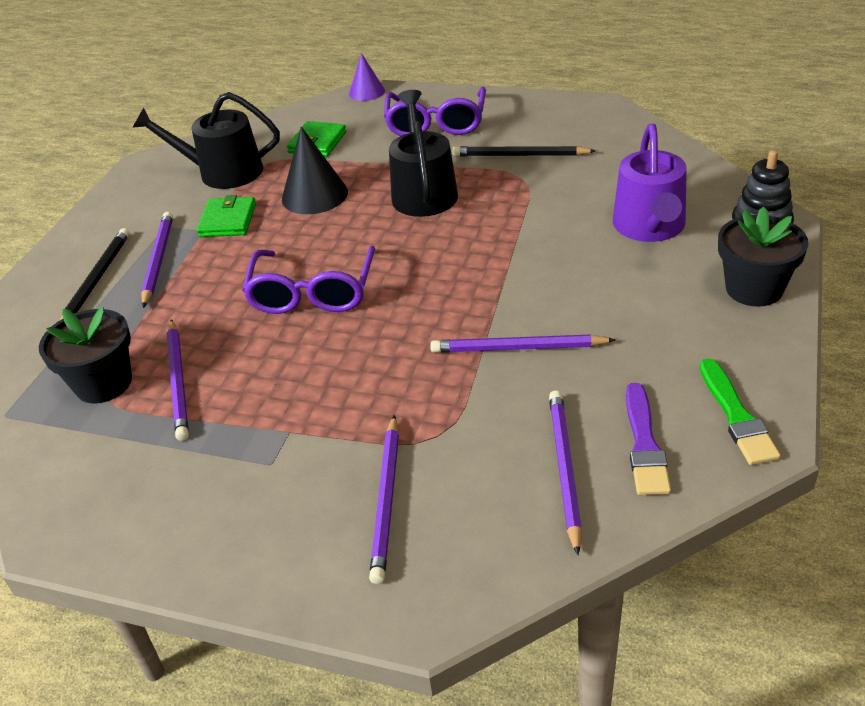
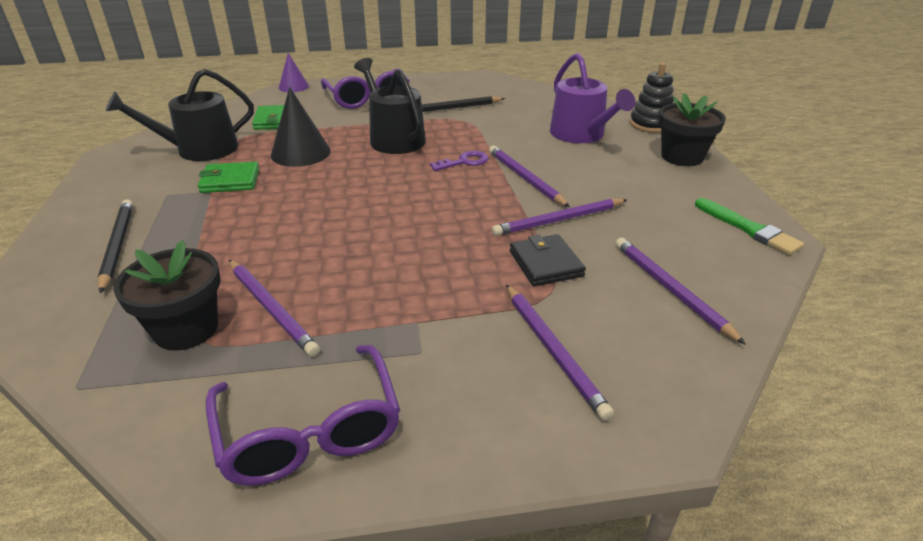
camera: 30 degrees left, 5 degrees down
(158, 260) = (178, 220): purple pencil -> purple pencil (525, 178)
(228, 220) = (230, 181): green wallet -> green wallet turned 75 degrees counterclockwise
(312, 293) = (354, 217): purple glasses -> purple glasses (310, 432)
(458, 400) = (545, 263): none -> black wallet
(476, 242) = (464, 162): none -> purple key
(644, 444) = (709, 260): purple brush -> none

